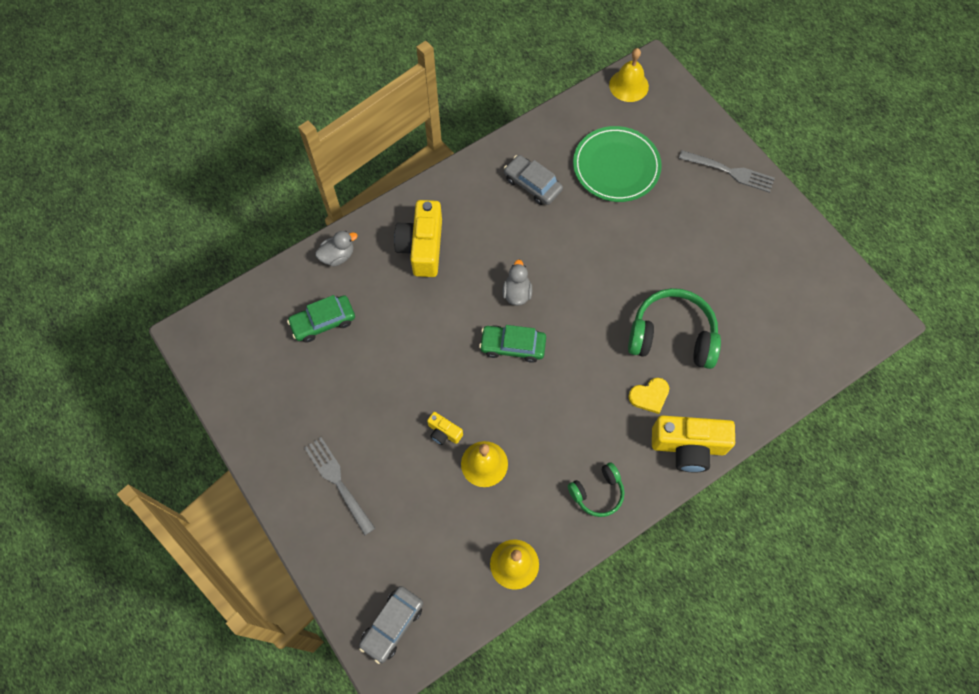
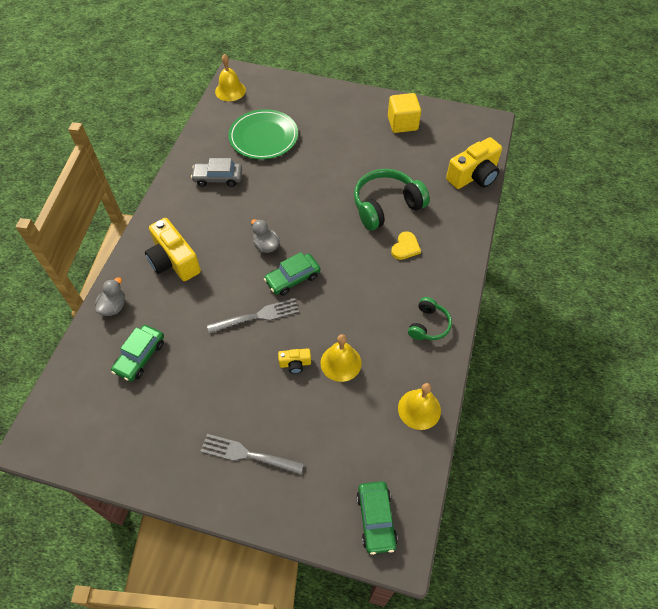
camera: 40 degrees left, 10 degrees down
(392, 625) = (376, 519): grey car -> green car
(688, 446) = (455, 259): yellow camera -> yellow camera (474, 176)
(730, 172) = (335, 100): grey fork -> grey fork (257, 316)
(779, 251) = (402, 123): none -> yellow cube

